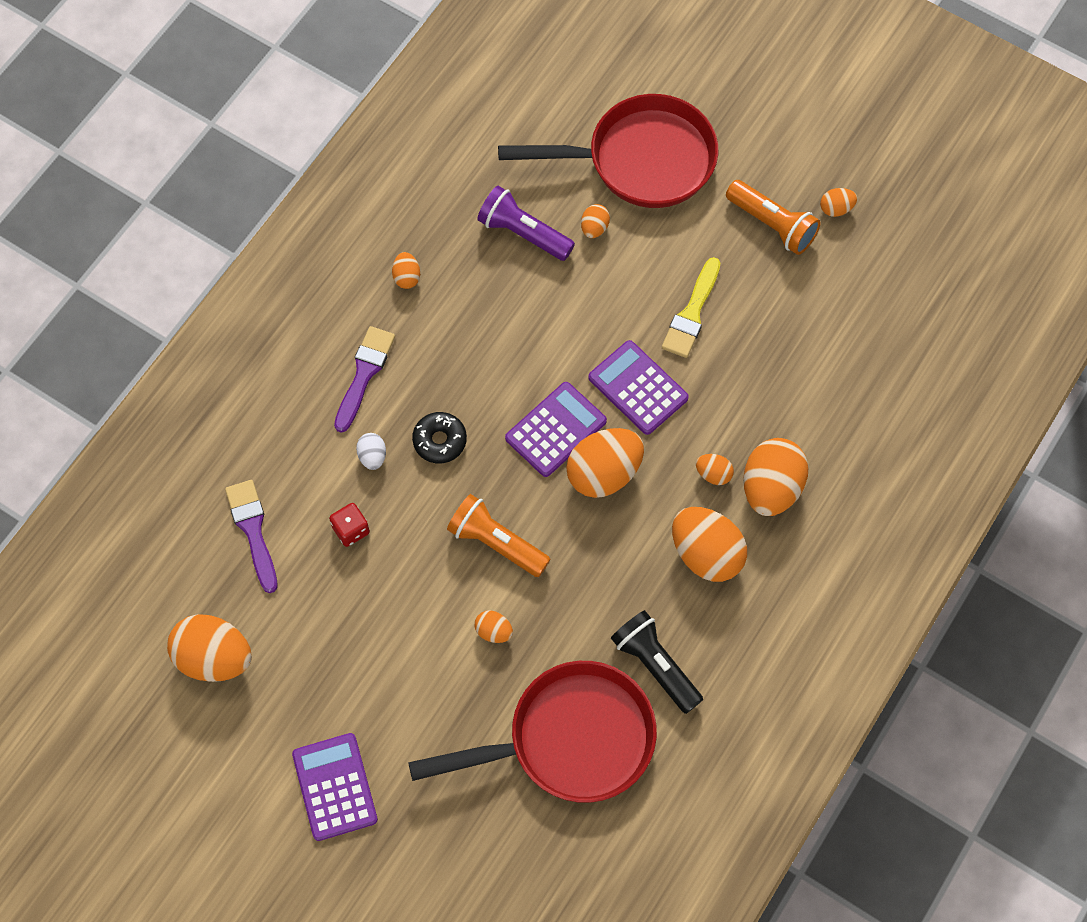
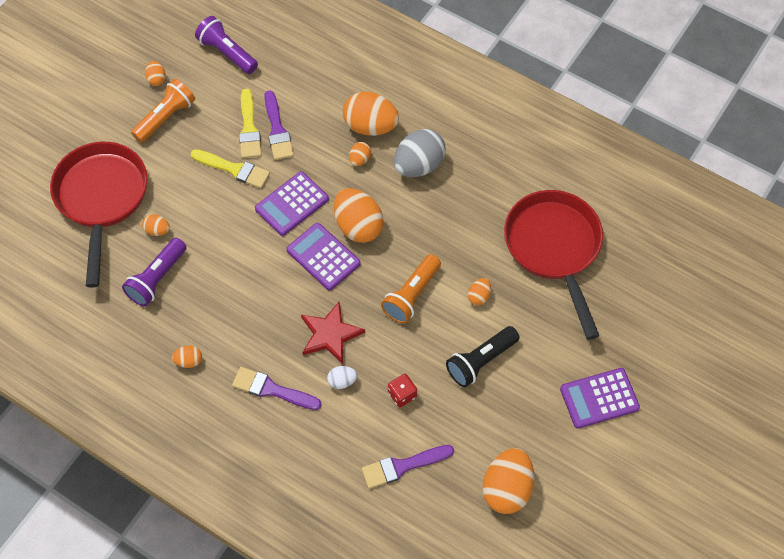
camera: 90 degrees left, 5 degrees down
(440, 441) = (330, 334): black donut -> red star
(655, 665) = (499, 197): black flashlight -> black flashlight (480, 361)
(706, 554) = (419, 165): orange egg -> grey egg
(759, 329) = (249, 128): none -> yellow brush
(759, 365) = (277, 130): none -> purple brush
(888, 294) = (227, 53): none -> purple flashlight

